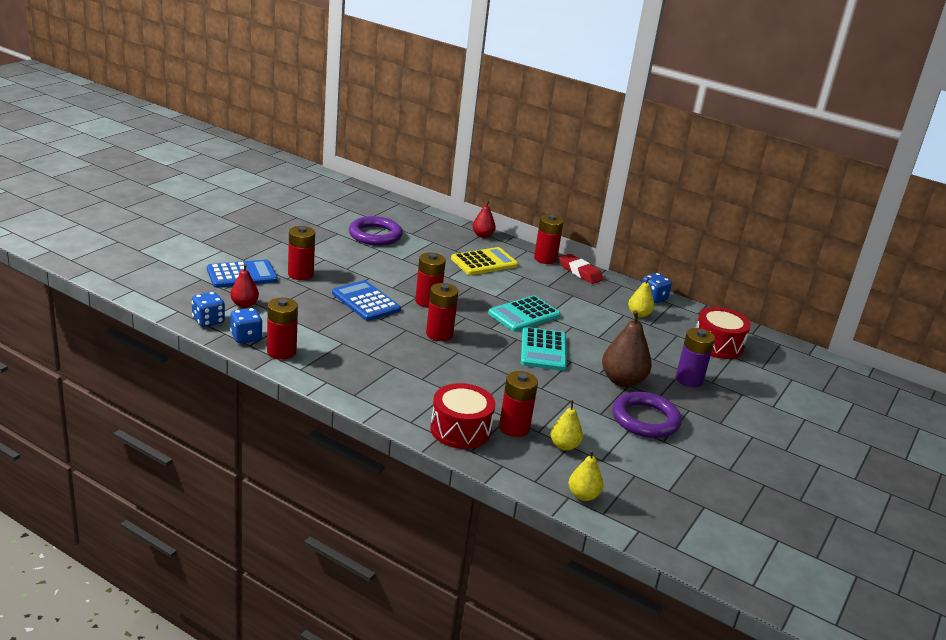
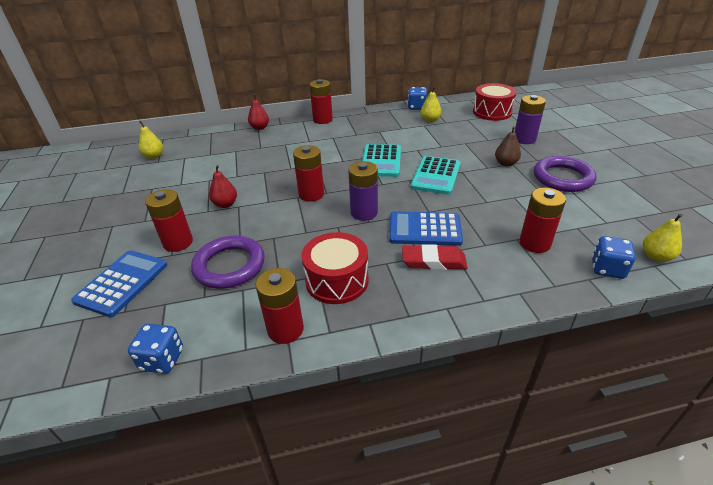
camera: 40 degrees left, 10 degrees up
(244, 304) = (172, 311): red pear -> red pear (225, 204)
(246, 337) = (229, 344): blue dice -> blue dice (607, 269)
(366, 301) = (270, 227): blue calculator -> blue calculator (424, 229)
(375, 235) = (185, 171): purple ring -> purple ring (229, 266)
(439, 334) = (364, 213): red battery -> purple battery
(460, 430) = (518, 275): red drum -> red drum (337, 280)
(484, 262) = (293, 144): yellow calculator -> none
(543, 350) = (436, 176): turquoise calculator -> turquoise calculator turned 60 degrees clockwise
(564, 446) = (577, 230): yellow pear -> yellow pear (154, 156)
(580, 272) = (355, 116): red eraser -> red eraser (433, 261)
(622, 381) = (505, 163): brown pear -> brown pear, size x0.59

